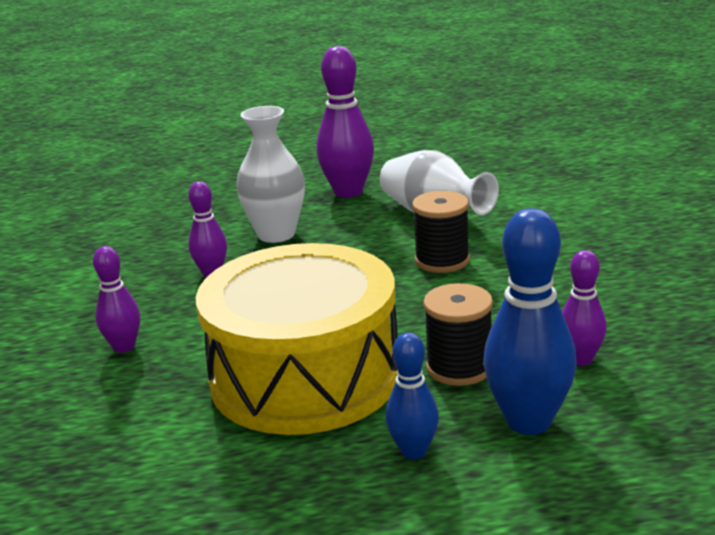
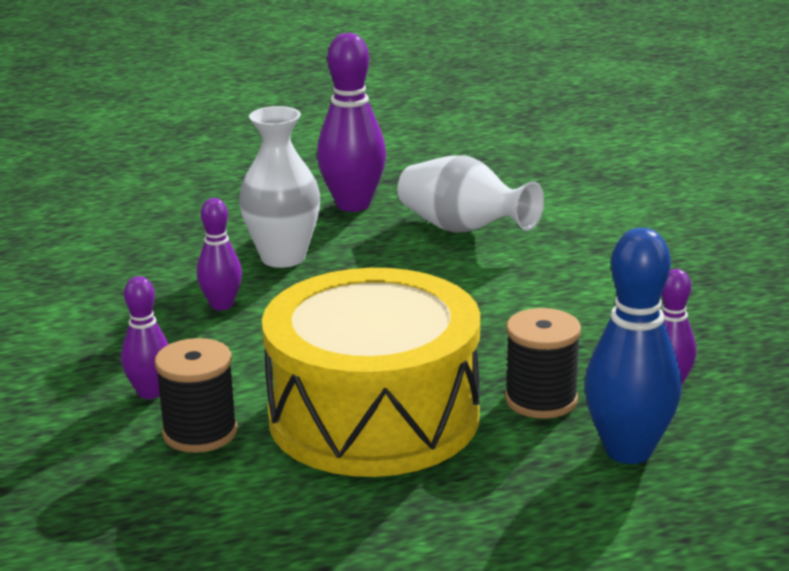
camera: 10 degrees left, 0 degrees up
(413, 451) = (516, 486): blue bowling pin -> none
(442, 260) = (489, 284): black spool -> black spool (200, 432)

